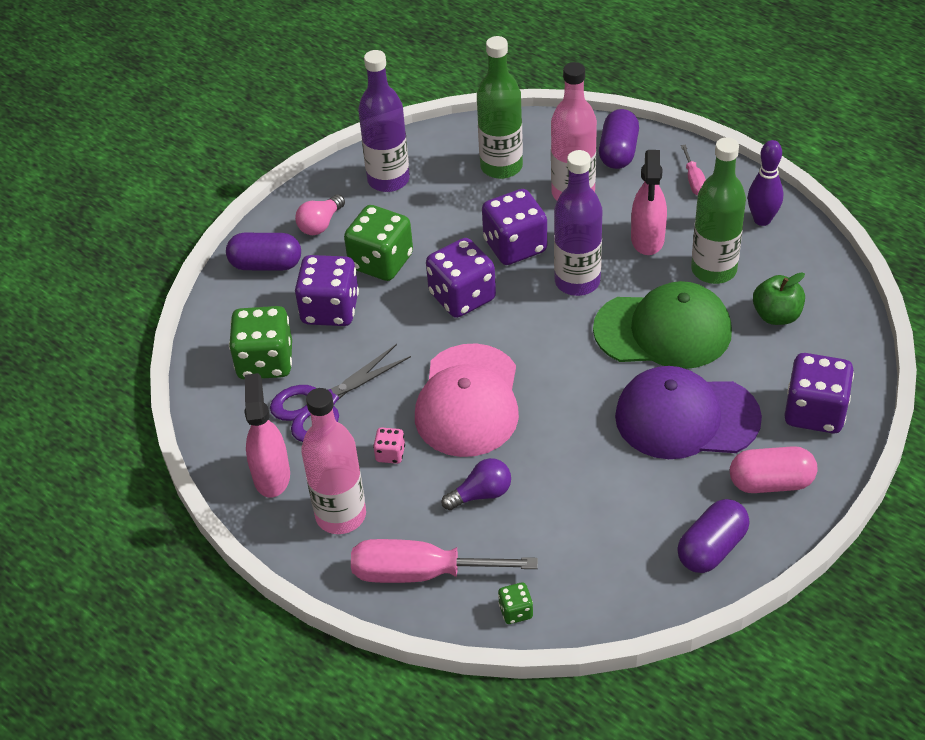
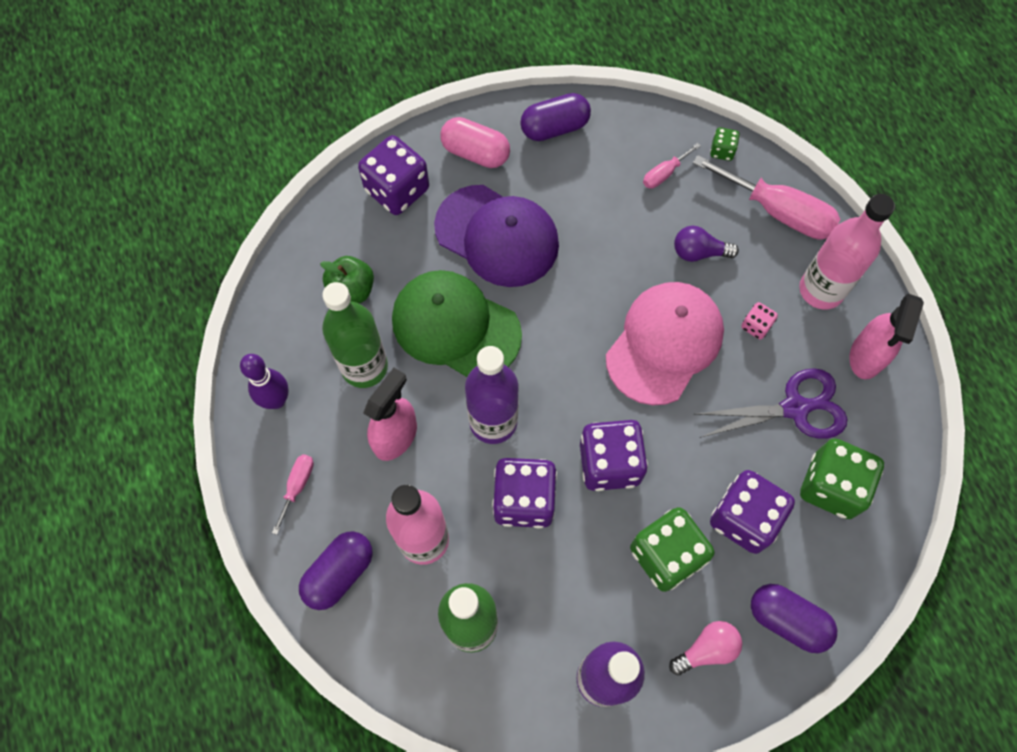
camera: 155 degrees left, 20 degrees up
(563, 555) = (664, 174): none -> pink screwdriver

